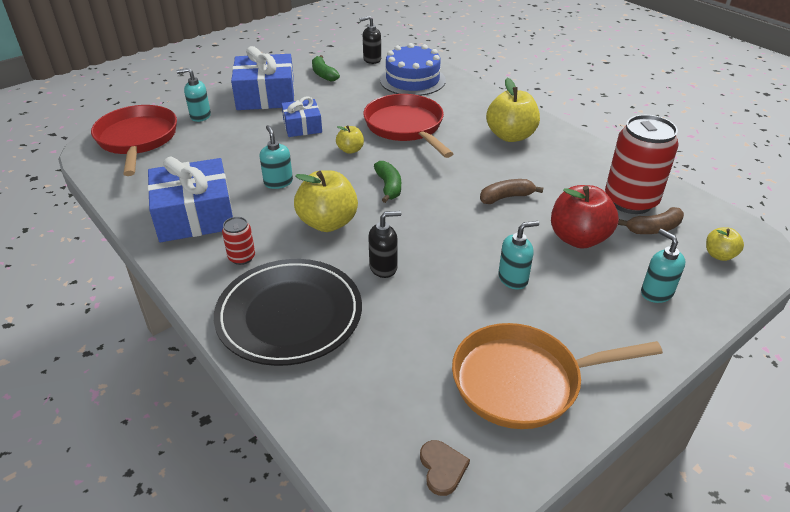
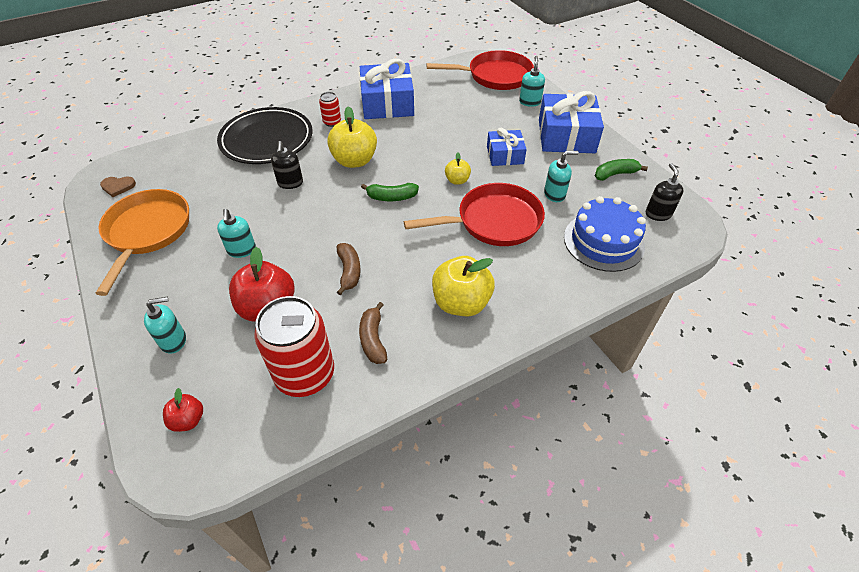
camera: 100 degrees right, 10 degrees up
(278, 182) = (417, 139): turquoise soap dispenser -> turquoise soap dispenser (554, 194)
(653, 229) = (253, 377): brown banana -> brown banana (373, 339)
(719, 255) = (188, 420): yellow apple -> red apple

